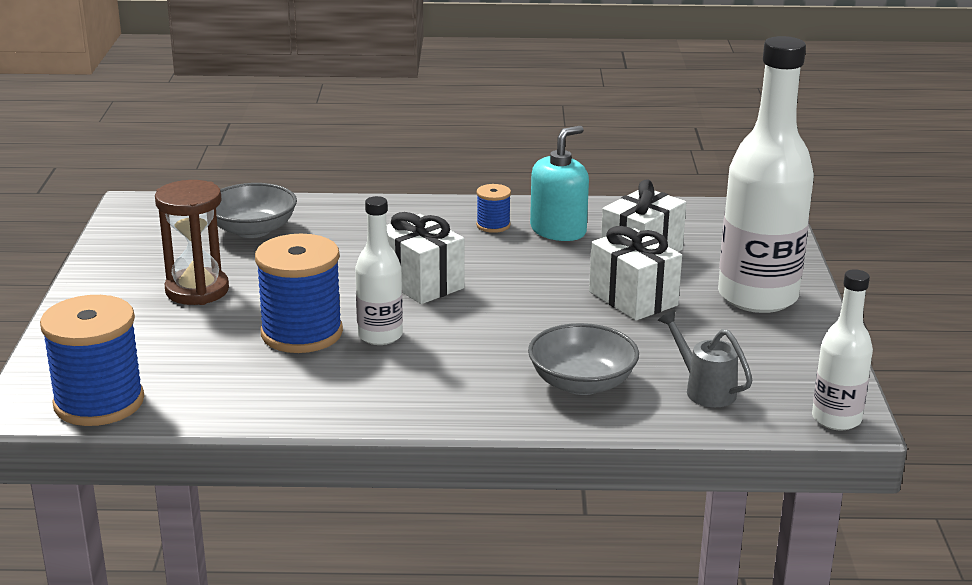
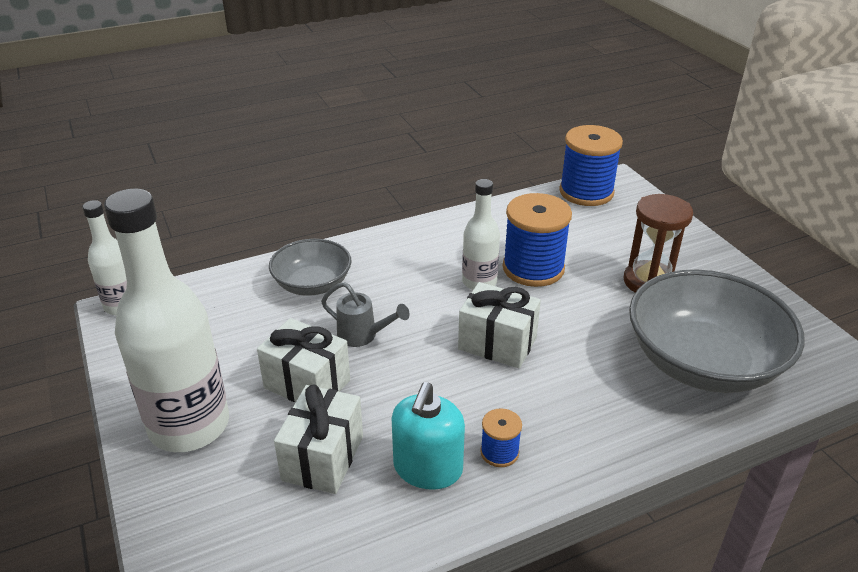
camera: 155 degrees right, 10 degrees up
(253, 230) = (703, 362): grey bowl -> grey bowl, size x1.78
(704, 389) = (222, 304): grey watering can -> grey watering can (363, 336)

